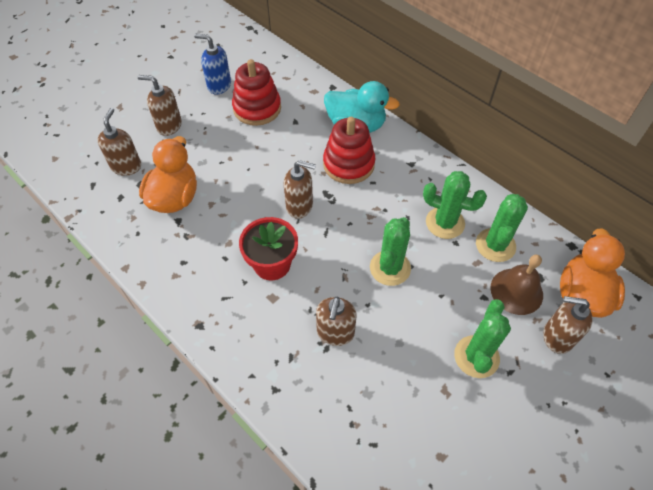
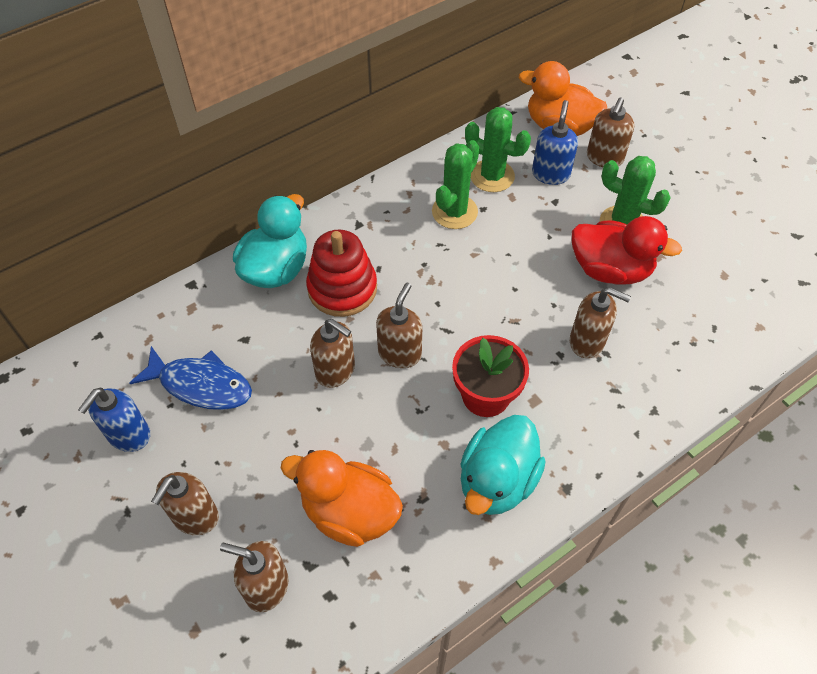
camera: 80 degrees left, 0 degrees up
(202, 279) = (497, 481): none -> turquoise duck
(257, 108) = (201, 385): red stacking toy -> blue fish
(279, 172) = (335, 371): none -> brown soap dispenser
(390, 268) = (508, 275): green cactus -> none
(417, 348) = (610, 269): none -> red duck
(516, 291) = (550, 174): brown bell -> blue soap dispenser

